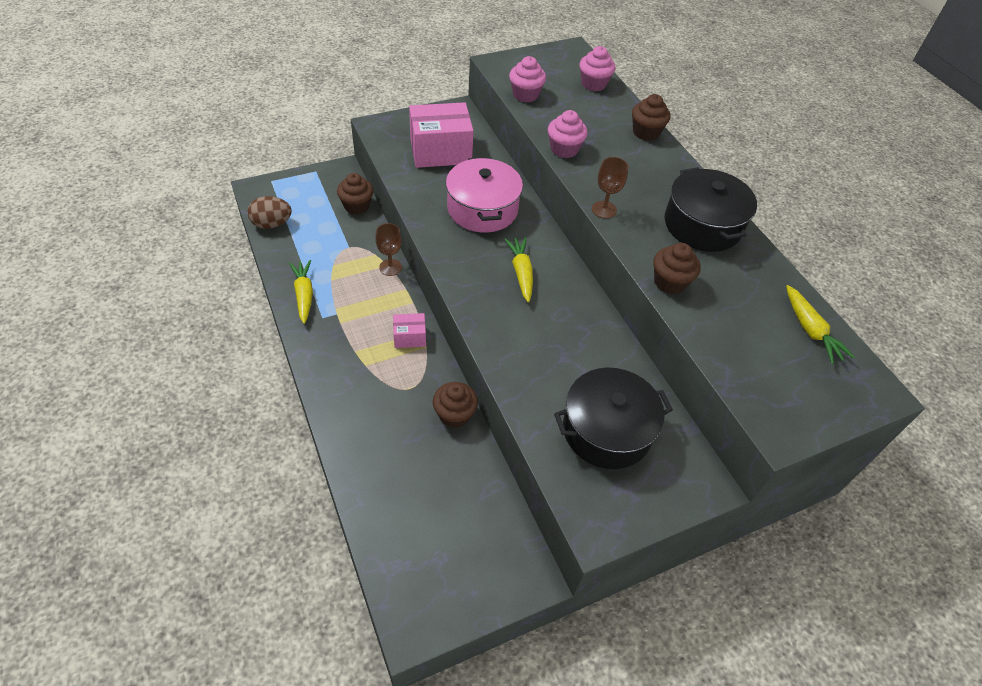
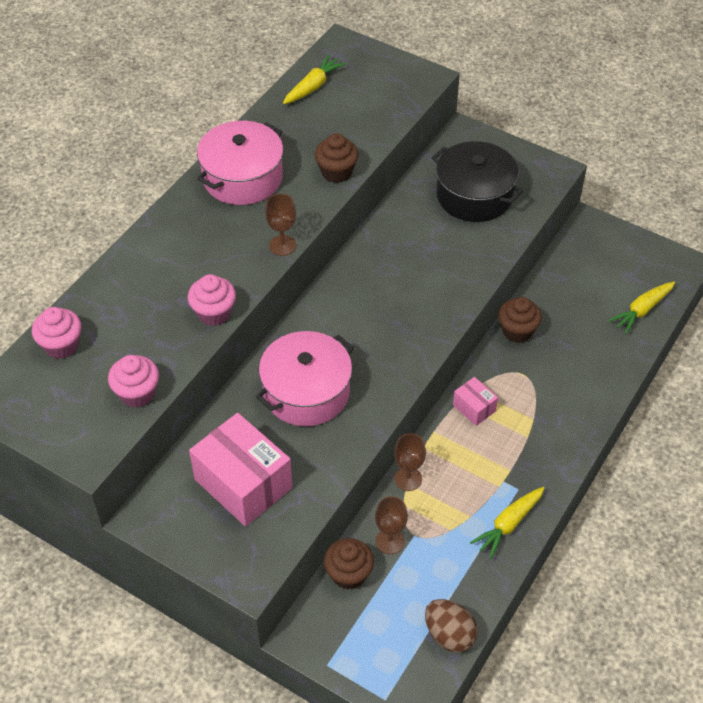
camera: 120 degrees left, 0 degrees up
(357, 234) = (390, 541): none -> brown goblet
(521, 272) = (366, 318): yellow carrot -> yellow carrot (641, 311)
(646, 132) = (126, 265): brown cupcake -> none
(702, 225) = (242, 177): black pot -> pink pot

